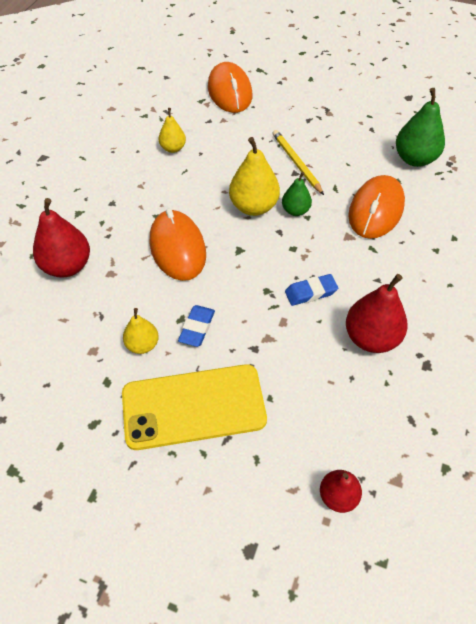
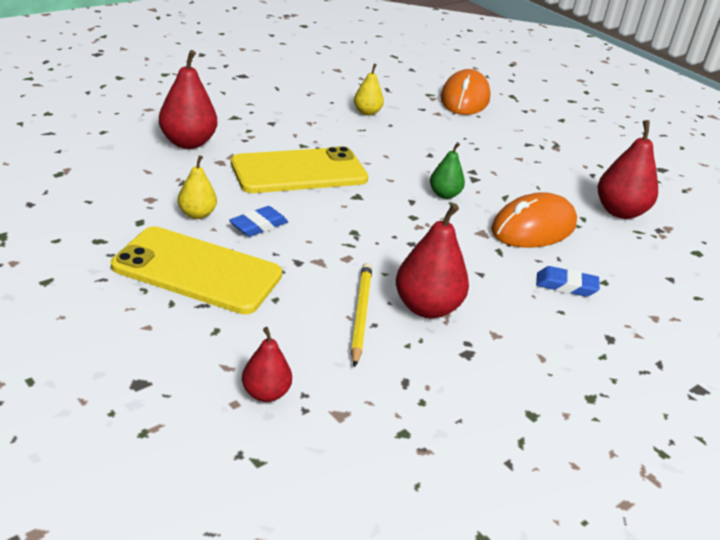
camera: 25 degrees right, 20 degrees down
(177, 248) = (299, 171): orange mouse -> yellow phone
(253, 207) = (404, 176): yellow pear -> none
(296, 163) = (481, 166): yellow pencil -> yellow pencil (360, 314)
(310, 292) = (397, 251): blue eraser -> blue eraser (566, 286)
(414, 159) = (620, 212): green pear -> red pear

